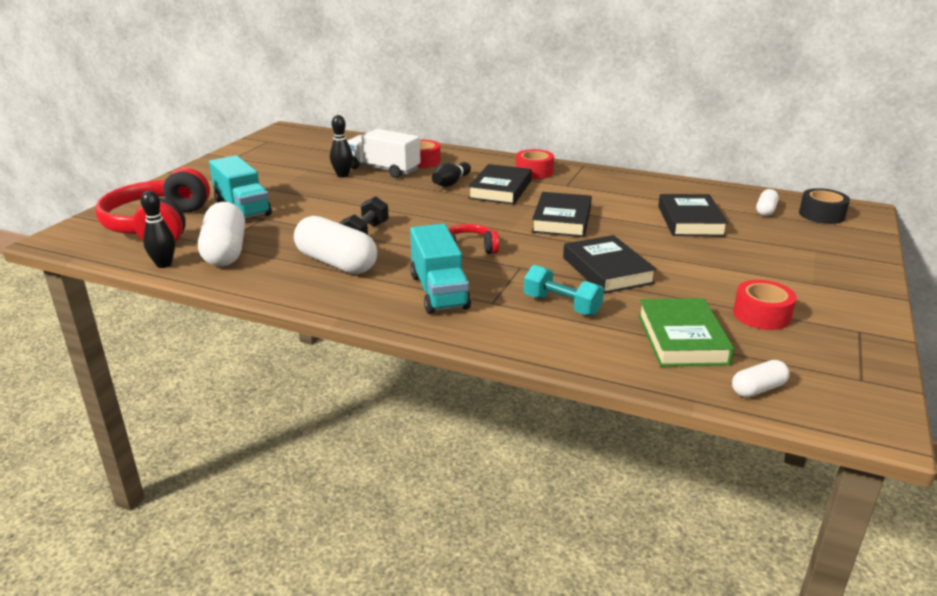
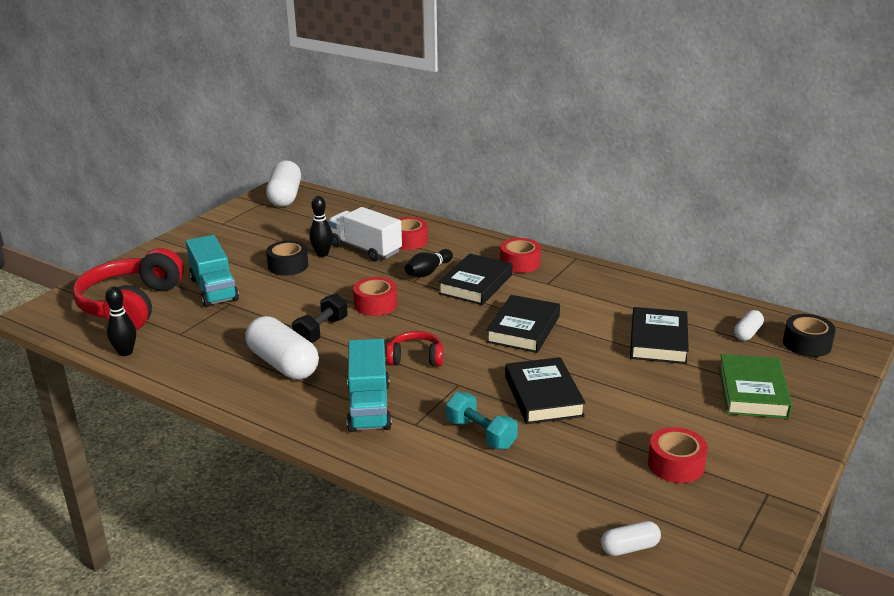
camera: 10 degrees right, 0 degrees up
(225, 251) = (184, 341): white capsule -> white capsule (285, 197)
(312, 186) = (288, 266): none -> black tape
(411, 210) = (375, 304): none -> red tape
(682, 338) = (582, 484): green book -> green book (752, 392)

